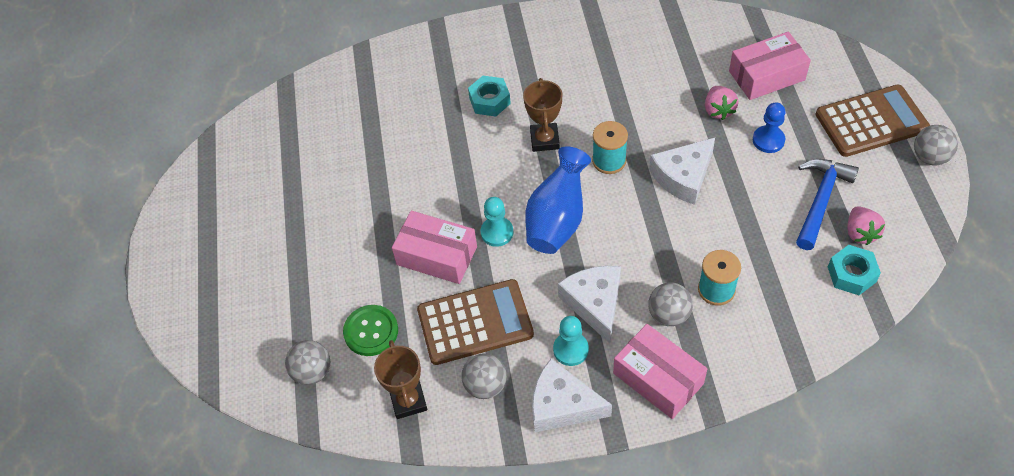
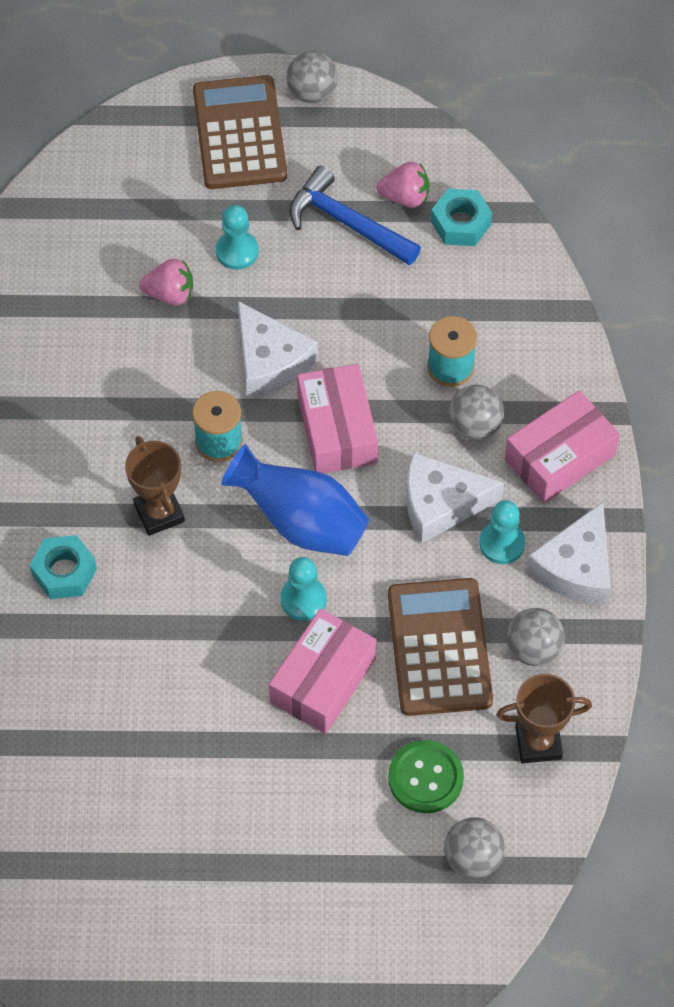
camera: 85 degrees left, 5 degrees up
(545, 140) = (159, 513): brown trophy -> brown trophy turned 60 degrees clockwise
(766, 75) = (126, 223): pink box -> pink box (337, 429)
(768, 140) = (237, 251): blue pawn -> turquoise pawn

